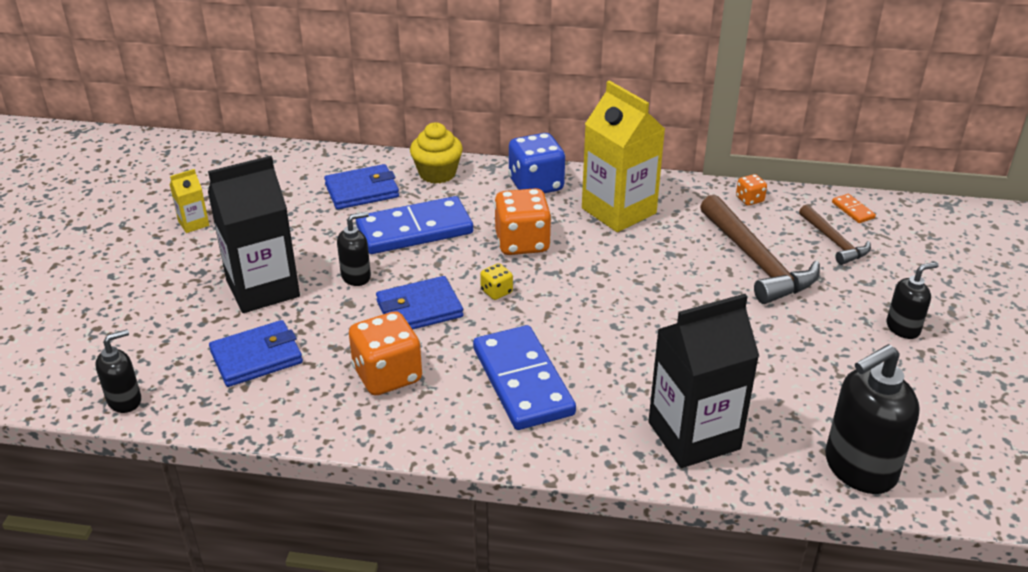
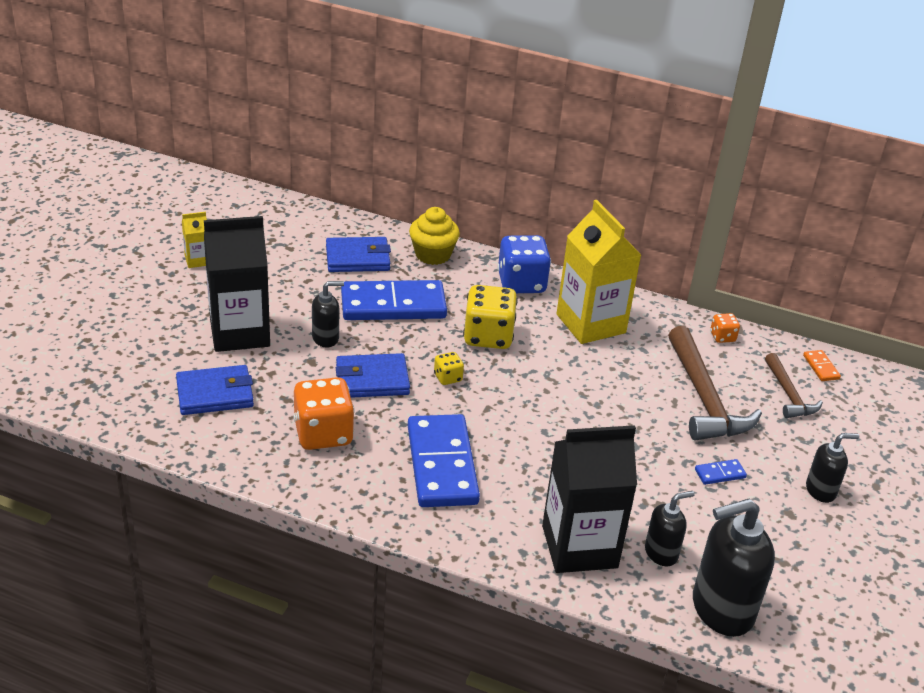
camera: 10 degrees right, 0 degrees up
(125, 400) = (92, 408): black soap dispenser -> black soap dispenser (661, 553)
(522, 243) = (488, 336): orange dice -> yellow dice
(801, 332) = (720, 473): none -> blue domino

